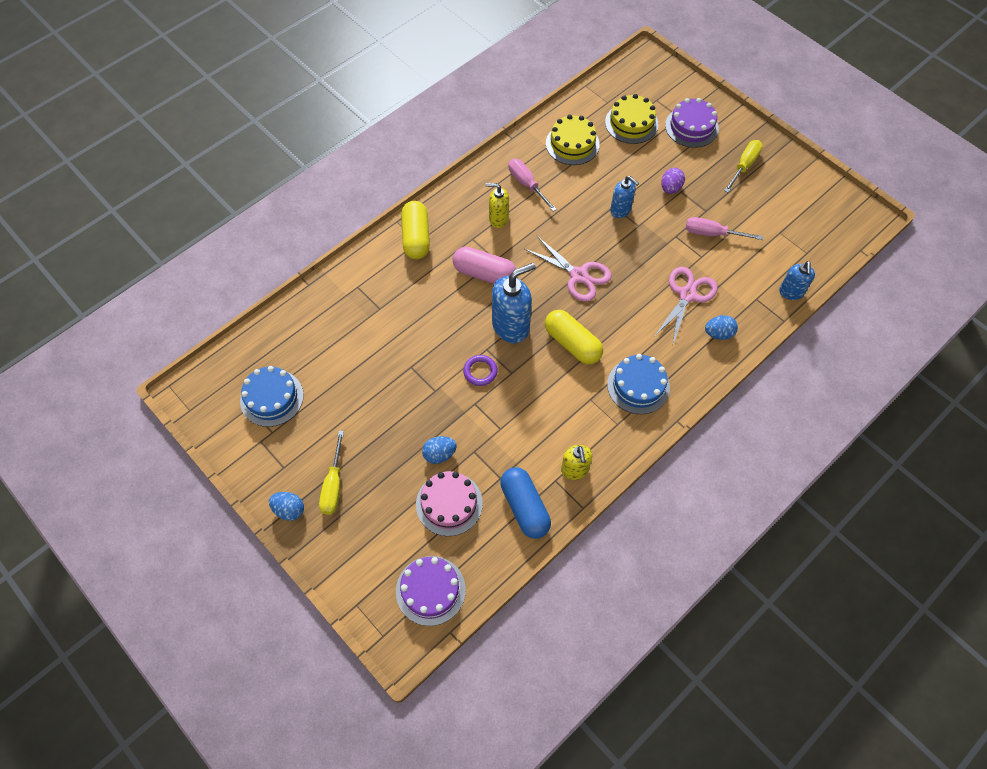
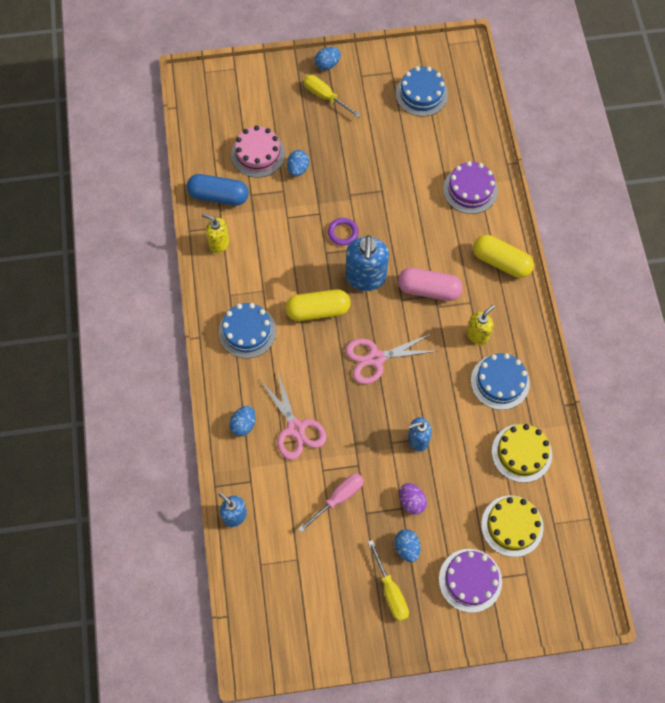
camera: 125 degrees right, 5 degrees up
(430, 590) = (210, 111): purple cake -> purple cake (470, 189)
(484, 274) = (428, 290): pink capsule -> pink capsule turned 45 degrees clockwise
(526, 184) = (500, 382): pink screwdriver -> blue cake
(706, 173) = (407, 548): none -> blue egg

